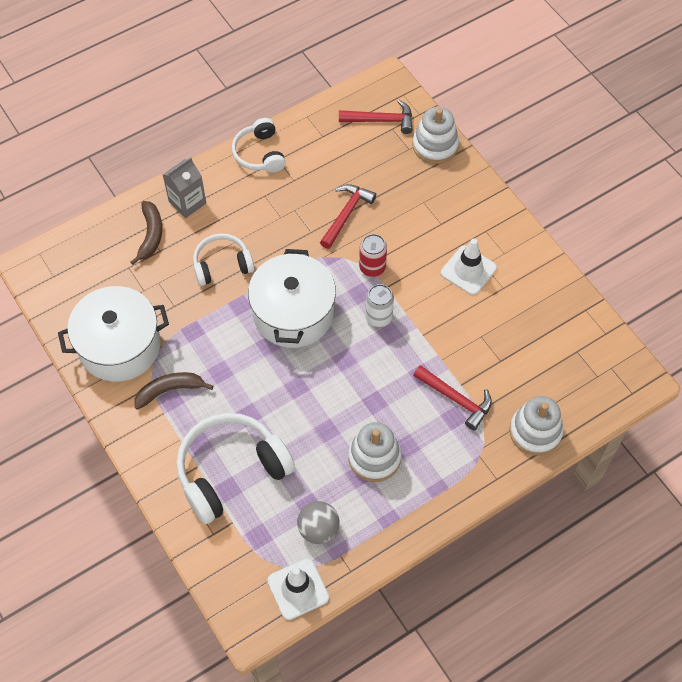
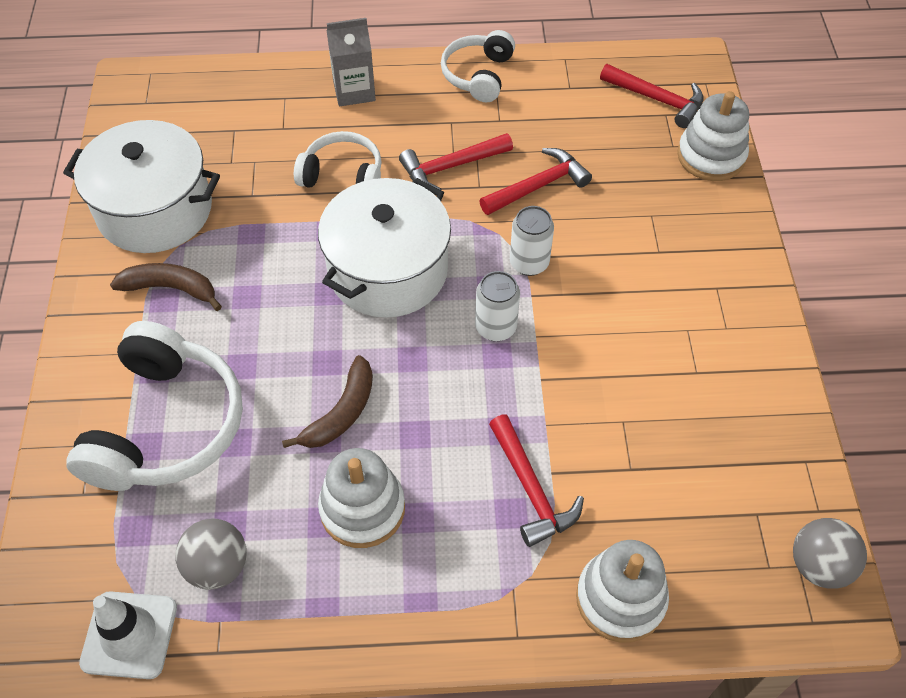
camera: 30 degrees right, 5 degrees down
(151, 235) = (285, 107): brown banana -> brown banana (341, 413)
(231, 471) = (166, 425): white headphones -> white headphones turned 105 degrees clockwise
(285, 227) = (451, 167): none -> red hammer
(372, 267) = (529, 263): red can -> white can
(468, 270) = (659, 326): white traffic cone -> none
(620, 362) = (818, 565): none -> grey ball

